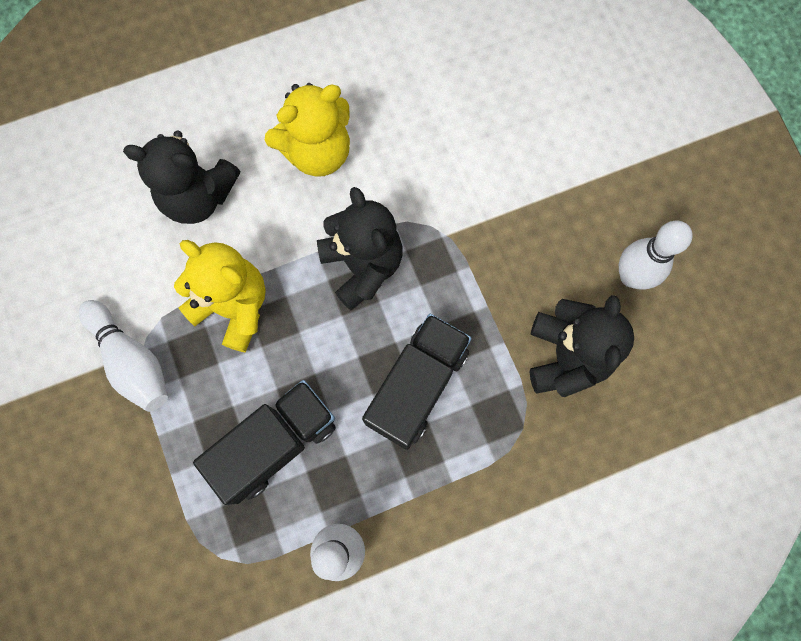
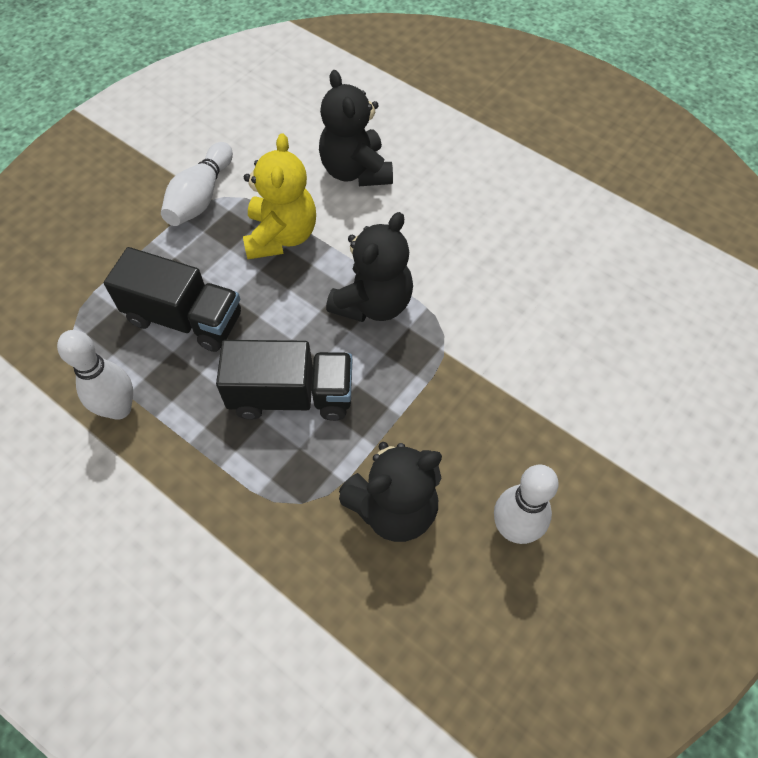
camera: 60 degrees right, 15 degrees down
(317, 152) = (449, 225): yellow teddy bear -> none

